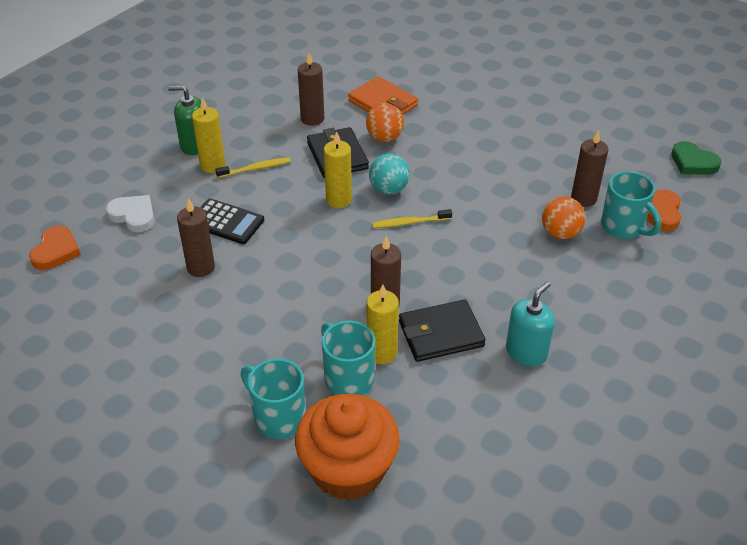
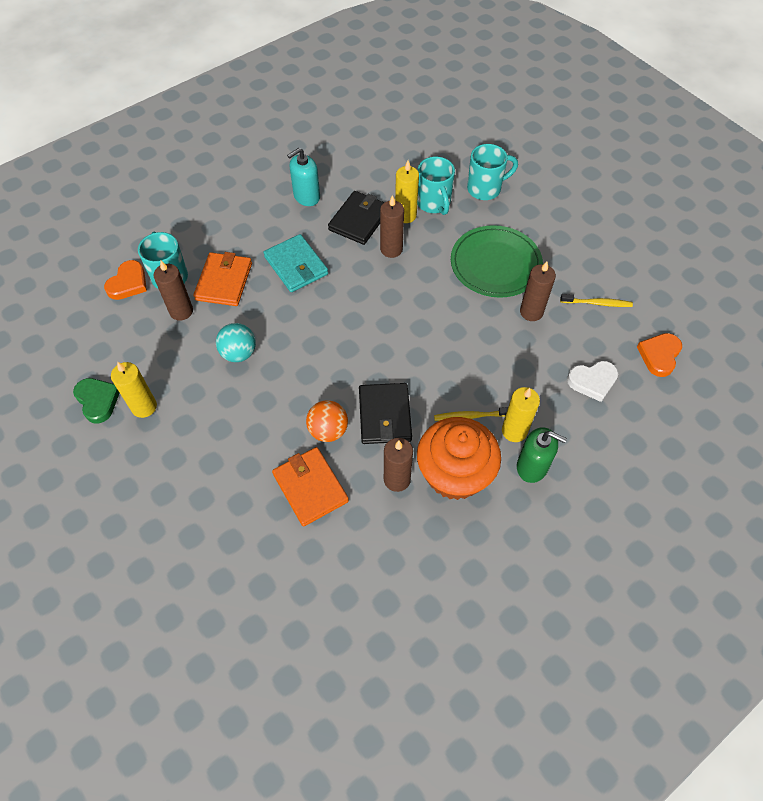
camera: 165 degrees left, 15 degrees up
(133, 215) = (592, 381): white heart -> white heart turned 60 degrees counterclockwise
(226, 222) = (506, 355): black calculator -> none
(249, 313) = (495, 264): none -> green plate
(278, 418) = (485, 189): turquoise mug -> turquoise mug turned 75 degrees counterclockwise
(338, 200) = (399, 358): yellow candle -> yellow candle (144, 407)
(348, 469) = (448, 153): orange cupcake -> orange cupcake (454, 473)
(389, 189) = (348, 360): turquoise ball -> turquoise ball (239, 353)
(409, 222) = (344, 319): yellow toothbrush -> yellow toothbrush (597, 303)
(441, 334) = (359, 220): black wallet -> black wallet turned 60 degrees counterclockwise
(490, 264) = (296, 265): none -> turquoise wallet
(560, 233) = (224, 281): orange ball -> orange wallet
(693, 162) = (54, 329): green heart -> green heart (98, 400)

